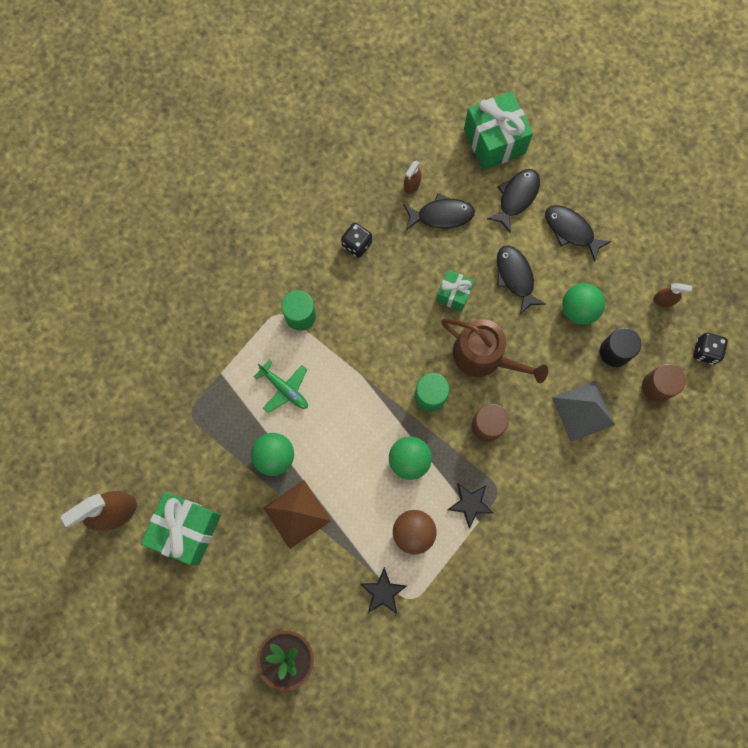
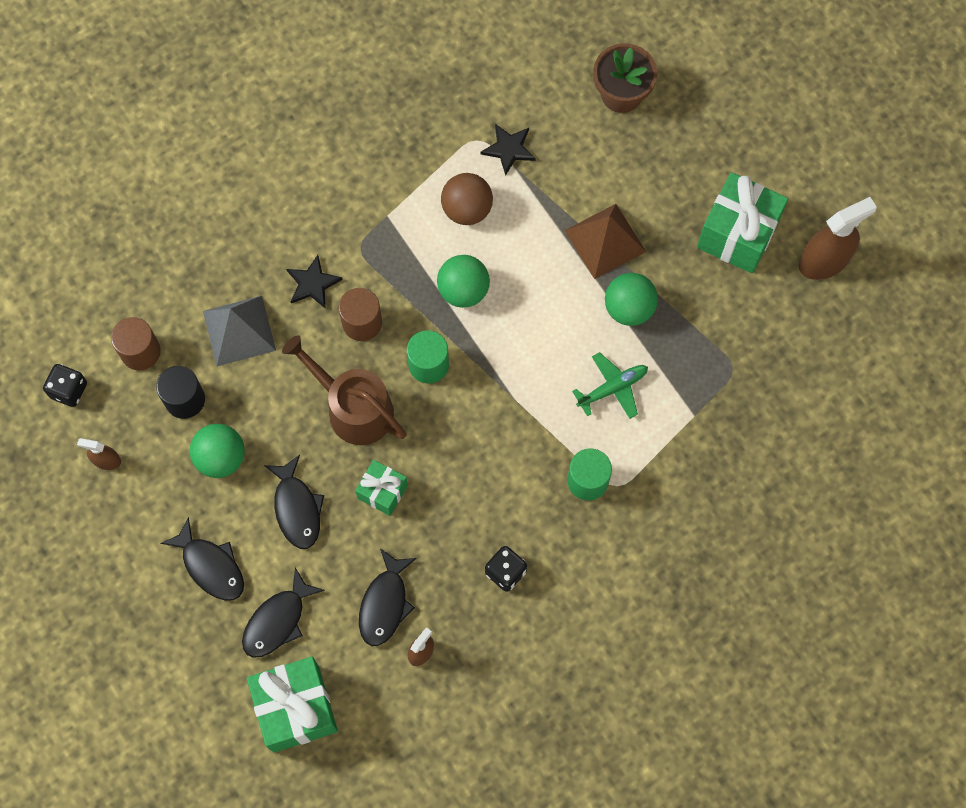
camera: 175 degrees left, 5 degrees down
(284, 389) = (613, 388): green plane -> green plane turned 105 degrees clockwise
(441, 215) = (385, 604): black fish -> black fish turned 75 degrees counterclockwise
(470, 504) = (395, 235): black star -> black star (313, 283)

